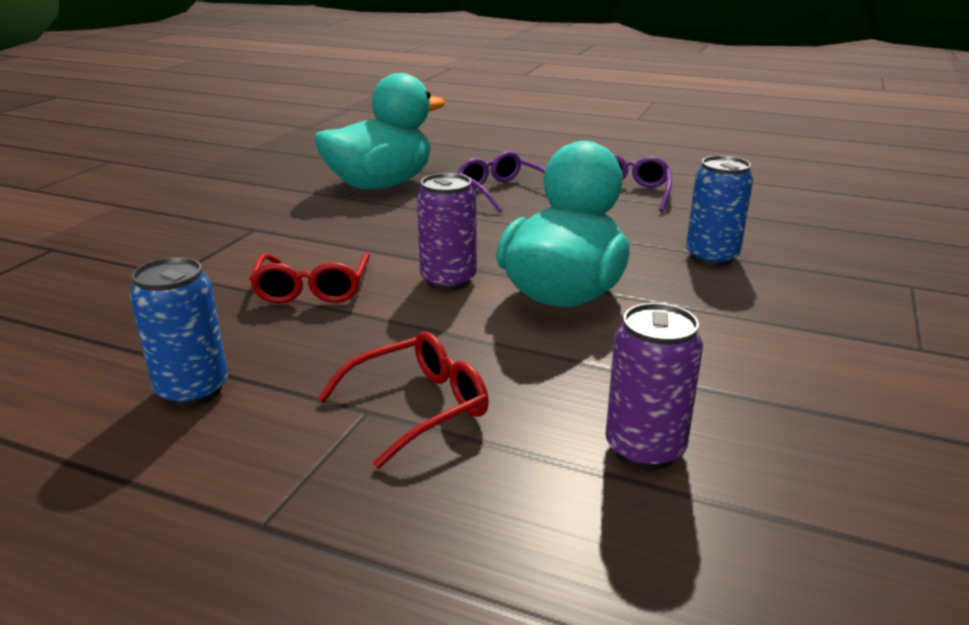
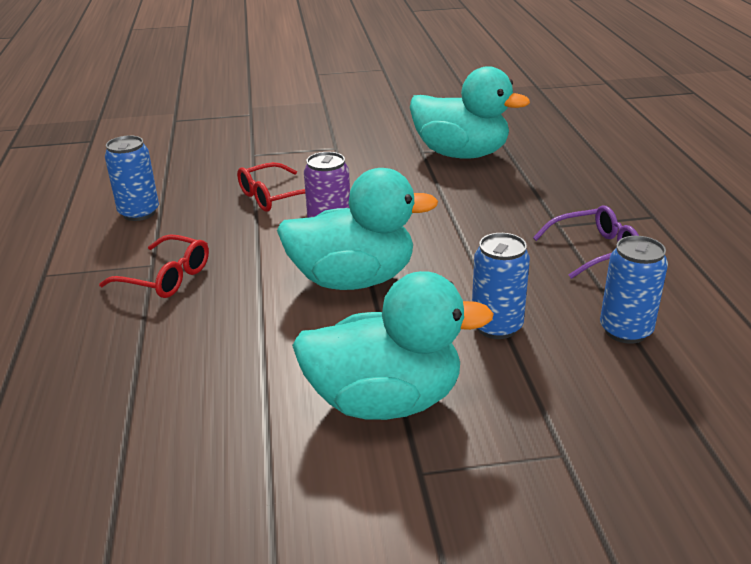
camera: 60 degrees right, 5 degrees up
(502, 191) = (515, 199): purple glasses -> none
(644, 449) = (170, 365): purple can -> none
(755, 218) = (625, 330): none -> blue can
(801, 335) = (385, 401): none -> turquoise duck

